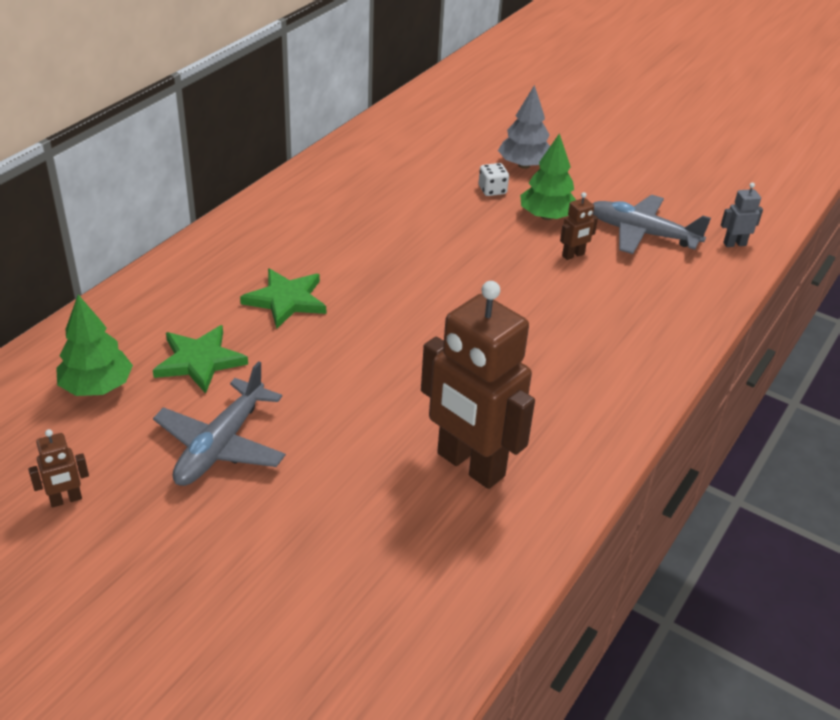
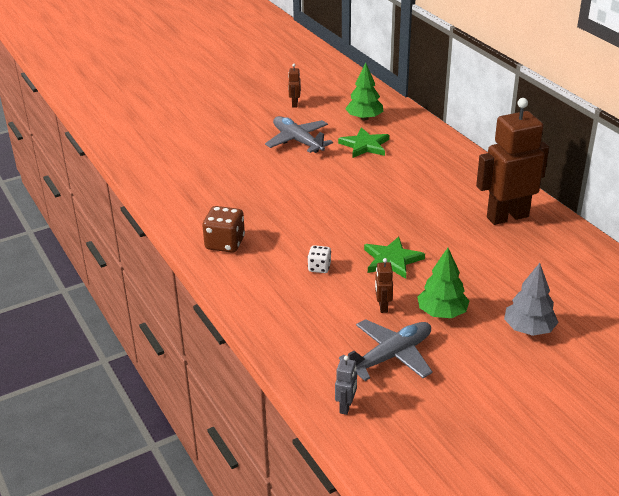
camera: 120 degrees right, 5 degrees down
(286, 300) = (402, 179): green star -> green star (392, 260)
(470, 465) = (224, 202): brown robot -> brown robot (507, 217)
(492, 190) = (494, 297): white dice -> white dice (319, 267)
(569, 423) = (225, 243): none -> brown dice

